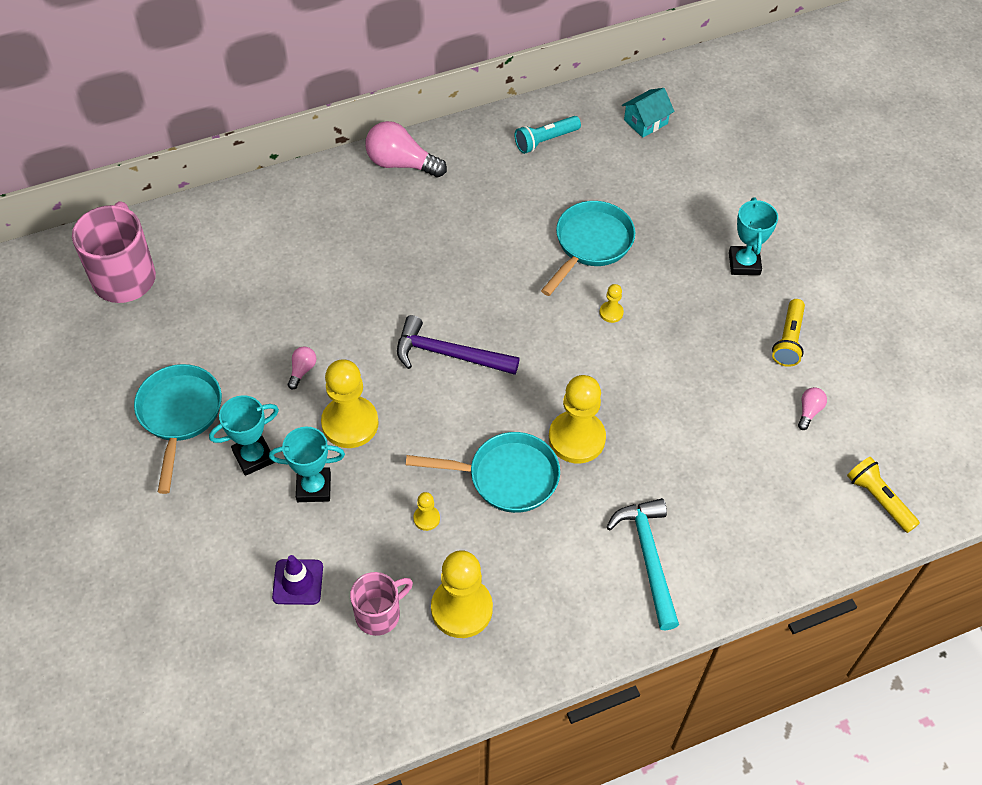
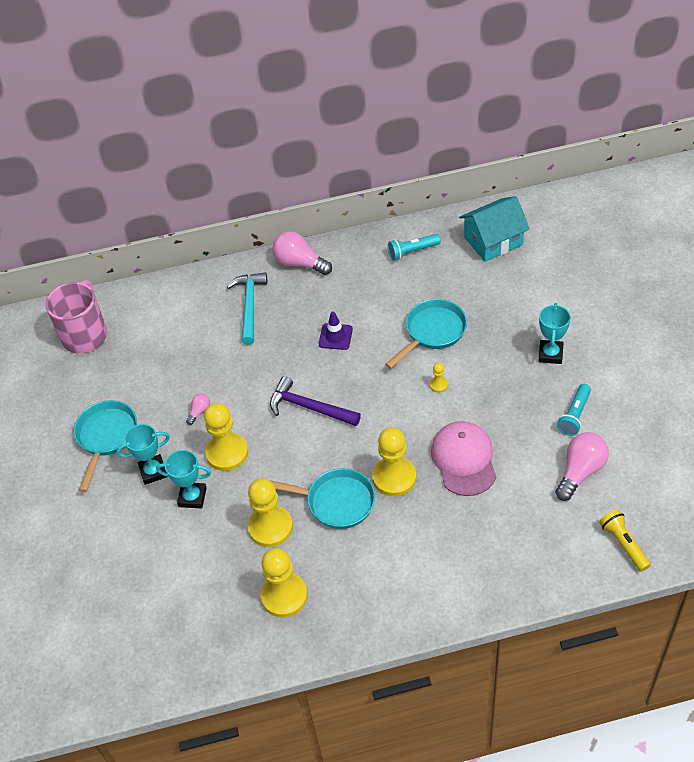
camera: 15 degrees right, 5 degrees down
(298, 582) = (168, 565): purple traffic cone -> purple traffic cone (335, 337)
(379, 614) = (223, 593): pink mug -> none
(426, 518) = (270, 527): yellow pawn -> yellow pawn, size x2.24
(645, 122) = (493, 241): turquoise house -> turquoise house, size x1.72
(648, 557) = (432, 571): turquoise hammer -> turquoise hammer (249, 306)
(661, 408) = (464, 460): none -> pink cap
(788, 340) = (574, 415): yellow flashlight -> turquoise flashlight
(809, 411) = (580, 471): pink light bulb -> pink light bulb, size x2.07

